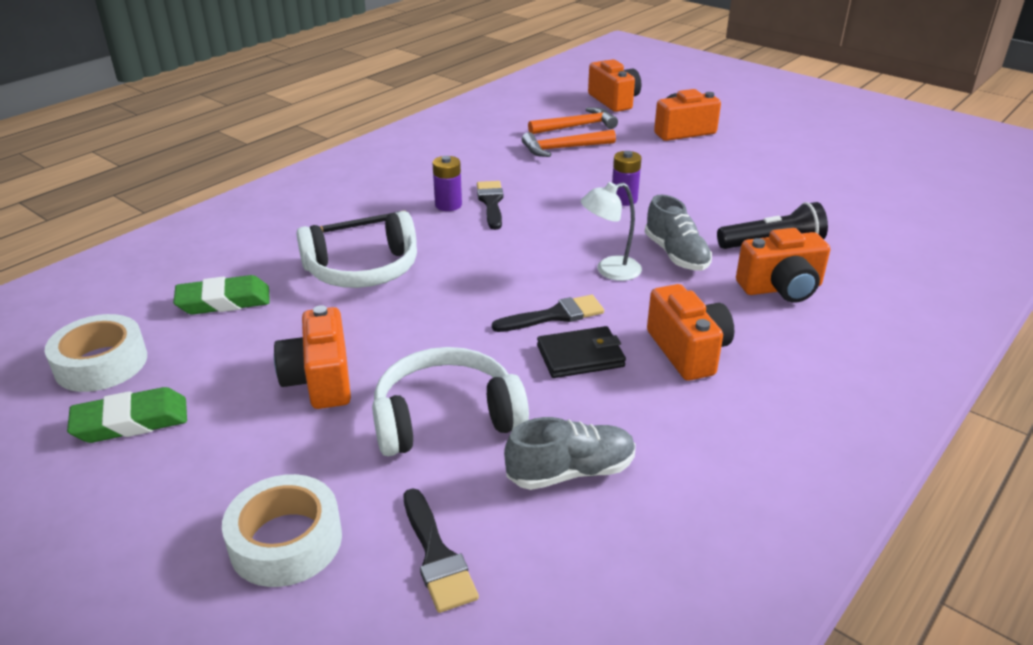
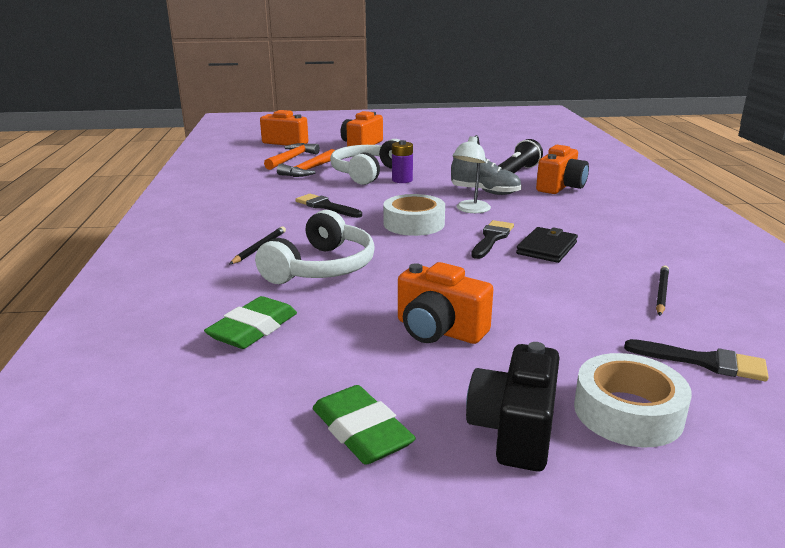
camera: 45 degrees left, 10 degrees down
(101, 363) = (235, 418): white tape -> white tape (414, 224)
(131, 422) = (361, 431): green eraser -> green eraser turned 60 degrees counterclockwise
(198, 491) = (514, 430): none -> black camera
(446, 418) = (554, 306): white headphones -> white headphones (367, 173)
(448, 205) = (299, 217): purple battery -> none
(571, 472) = (661, 292): grey shoe -> black pencil
(688, 351) = (585, 224): orange camera -> none

